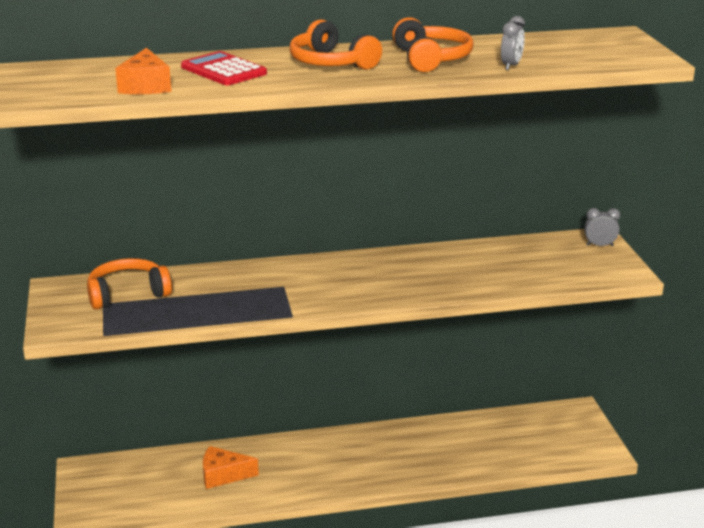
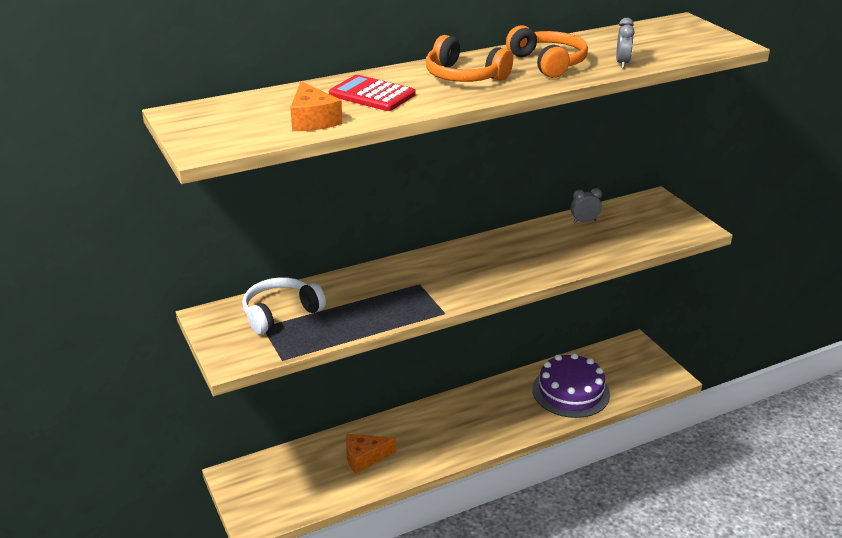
camera: 15 degrees left, 5 degrees up
(127, 294) = (280, 313): orange headphones -> white headphones
(478, 447) = (570, 392): none -> purple cake
(599, 245) = (662, 206): grey clock -> grey clock (584, 221)

